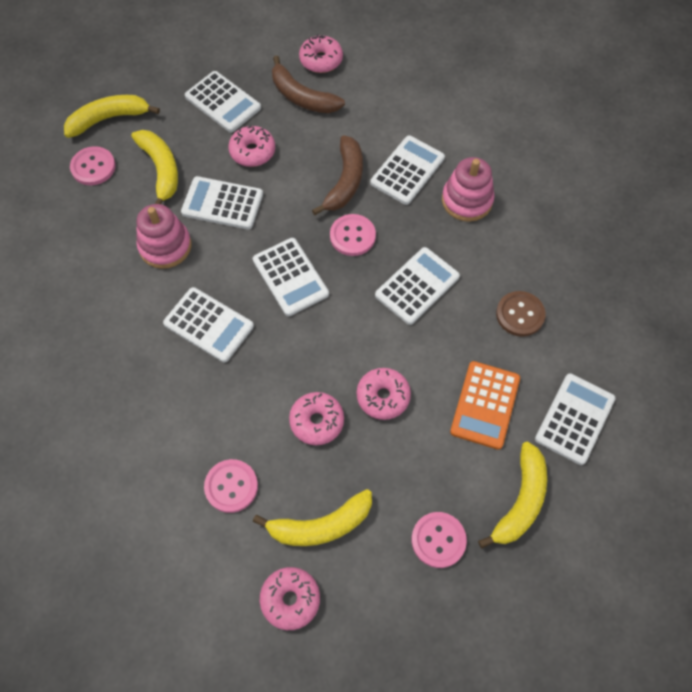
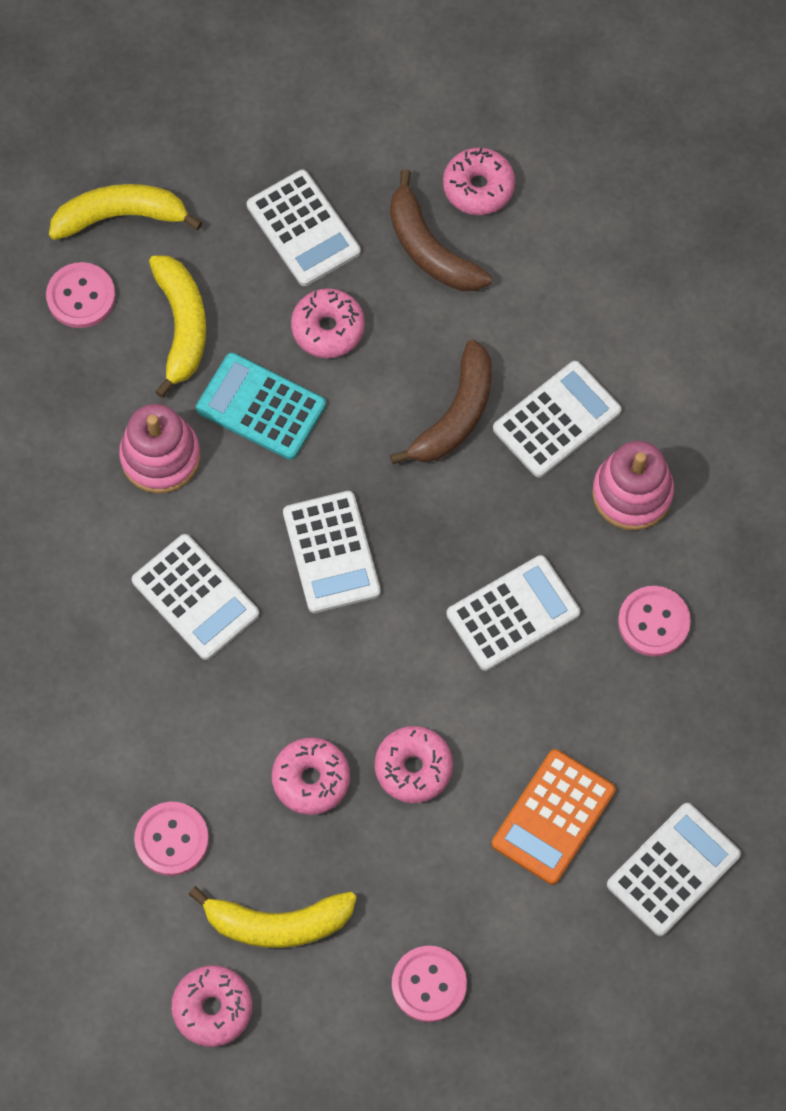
camera: 15 degrees right, 5 degrees up
(222, 203) = (261, 407): white calculator -> turquoise calculator
(352, 236) = (441, 509): pink button -> pink button (653, 622)
(520, 314) = (649, 696): brown button -> none
(520, 501) = (557, 962): yellow banana -> none

